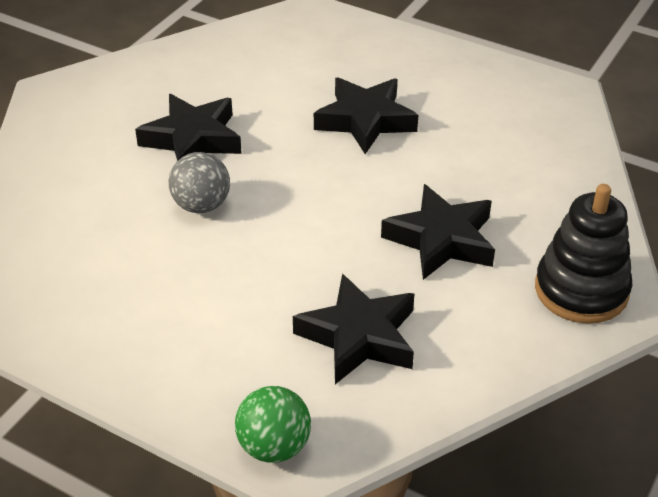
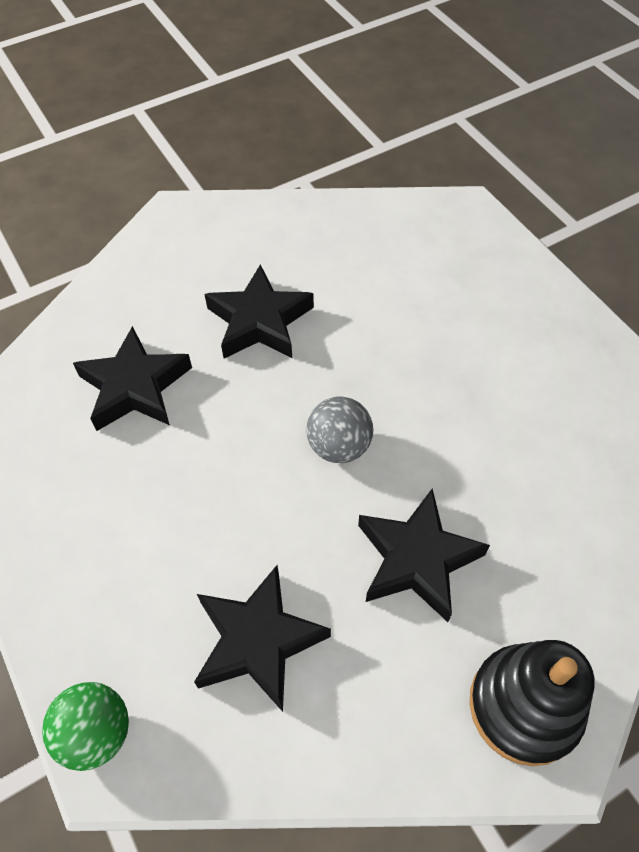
camera: 30 degrees right, 15 degrees up
(201, 205) = (218, 404): grey ball -> grey ball (339, 446)
(365, 120) = (436, 369): black star -> black star (135, 387)

